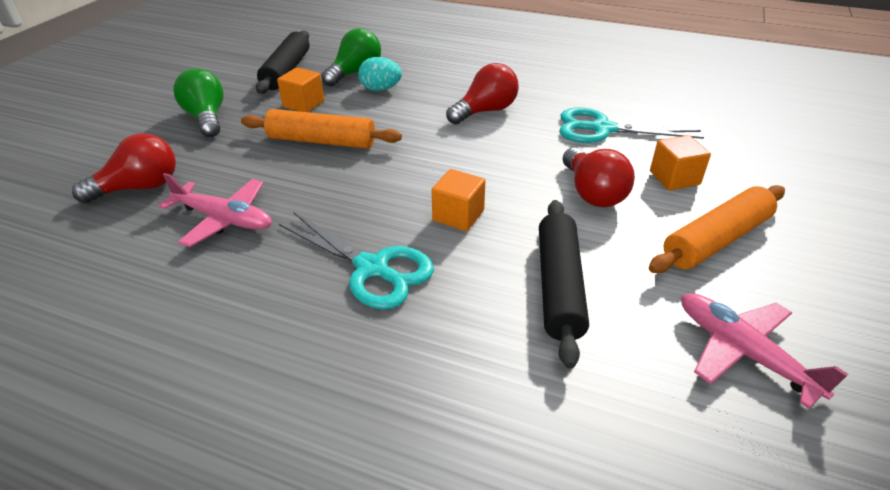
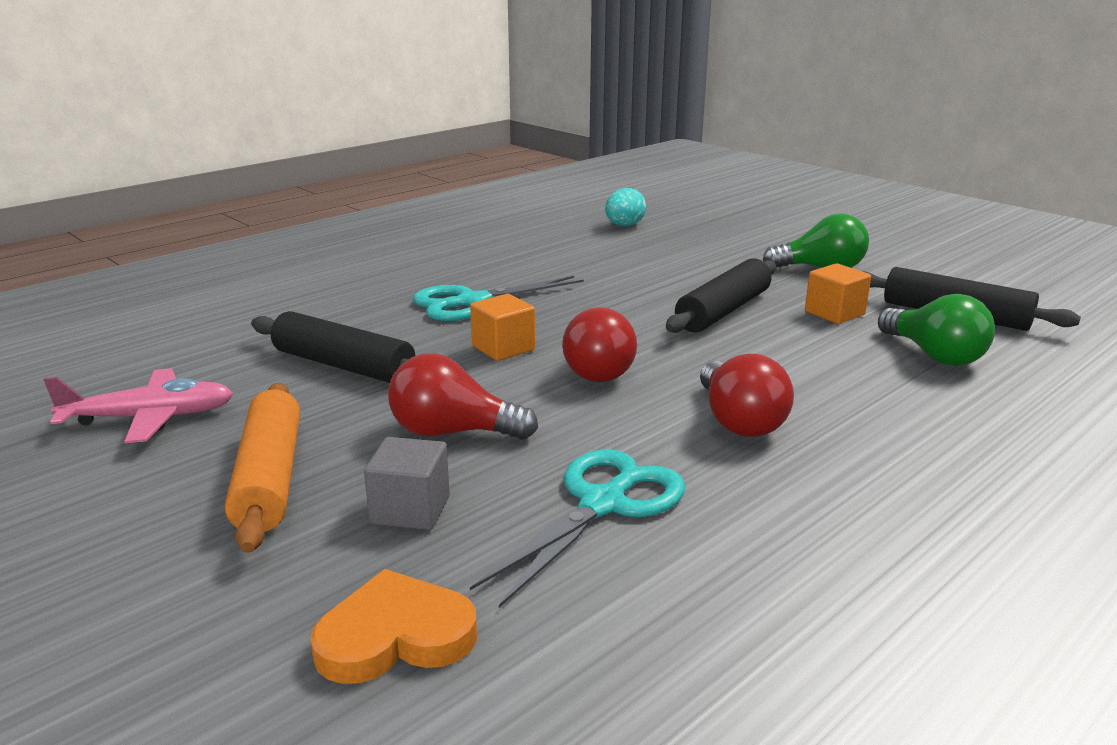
camera: 115 degrees right, 15 degrees down
(140, 187) = (689, 242): red light bulb -> red light bulb (597, 369)
(224, 219) = (607, 263): pink plane -> none
(321, 141) = (723, 311): orange rolling pin -> black rolling pin
(380, 89) = (861, 362): turquoise egg -> turquoise egg (624, 226)
(674, 178) = (410, 510): orange cube -> grey cube
(745, 150) = (395, 636): none -> orange heart

